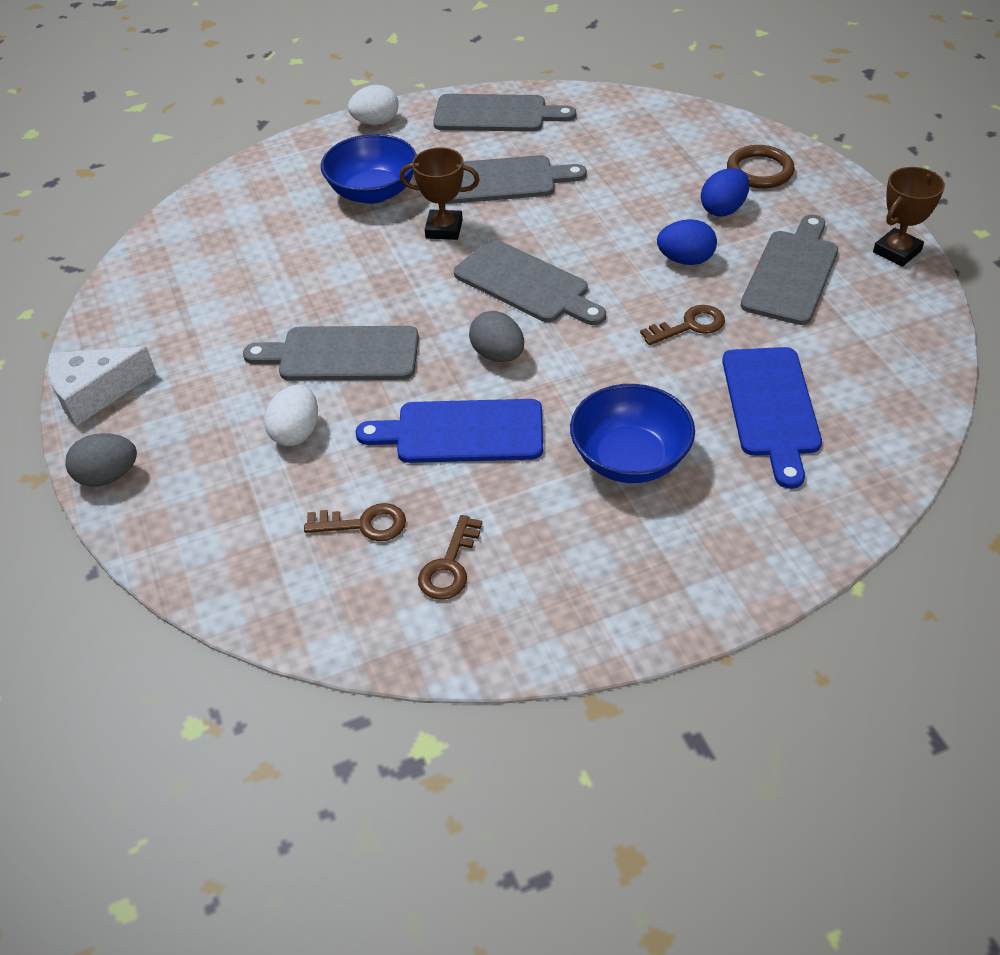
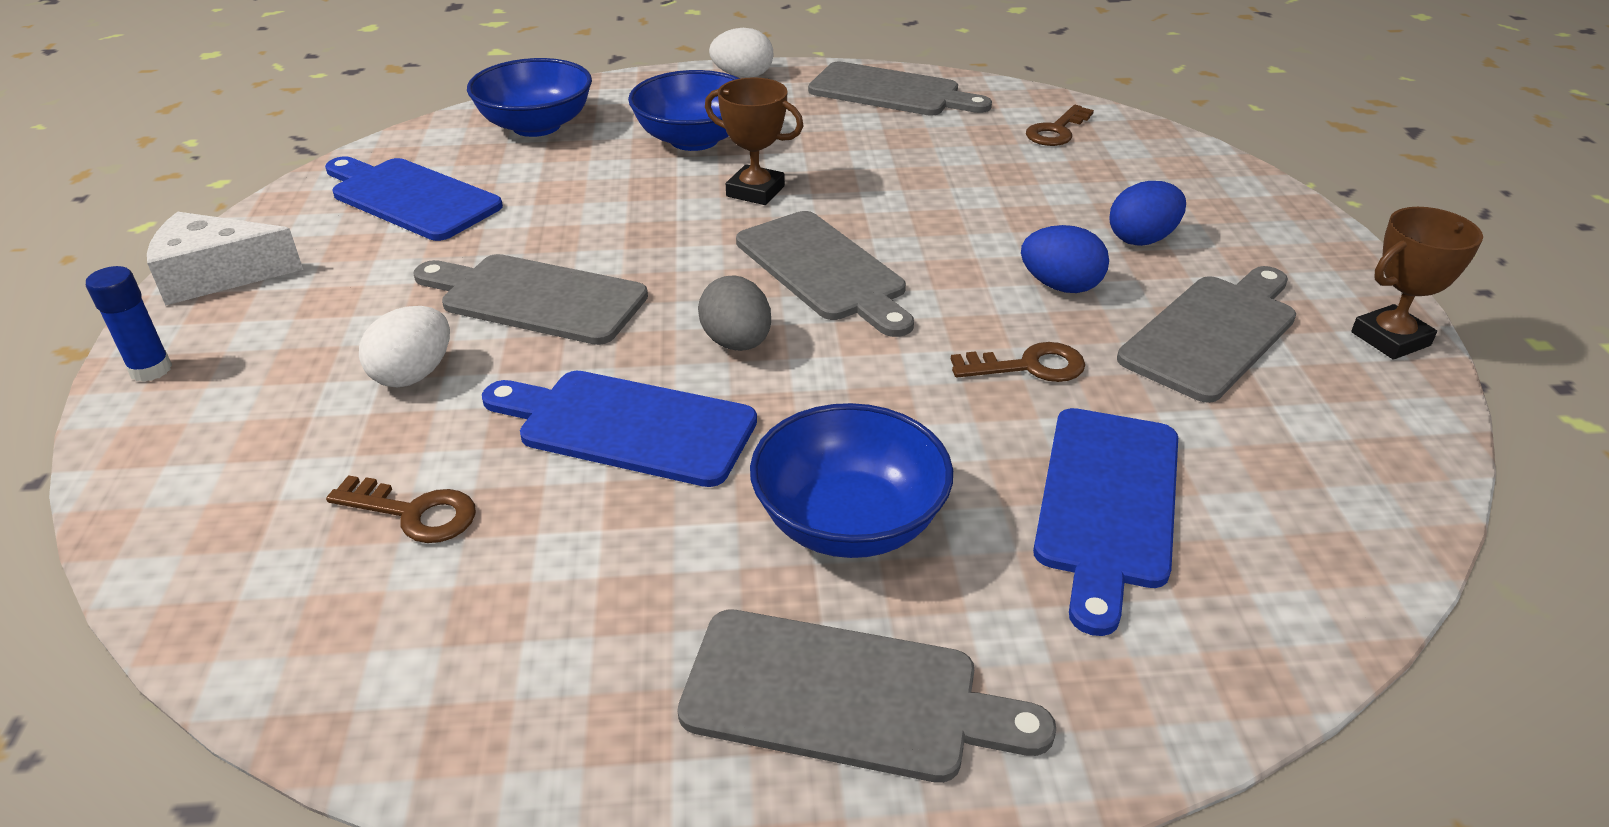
camera: 15 degrees right, 10 degrees down
(108, 476) = (151, 370): grey egg -> blue glue stick
(192, 293) = (411, 198): none -> blue cutting board
(244, 206) = (536, 126): none -> blue bowl
(449, 566) = (491, 605): brown key -> brown key (1056, 131)
(501, 181) = (858, 156): grey cutting board -> grey cutting board (845, 697)
(759, 171) = (1213, 206): brown ring -> none

